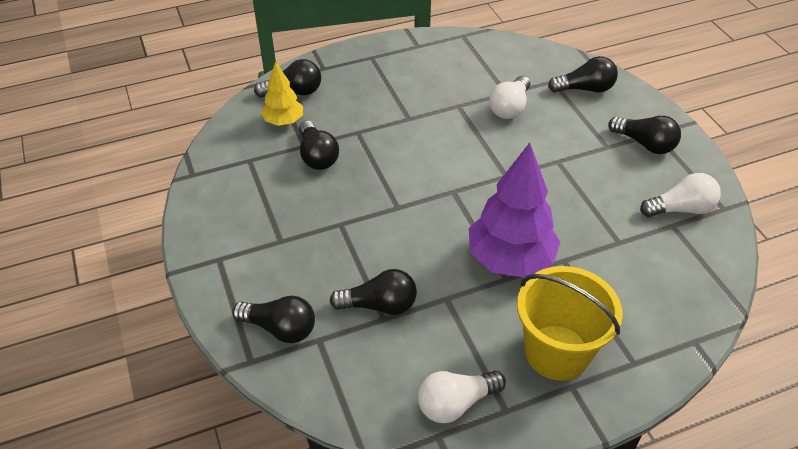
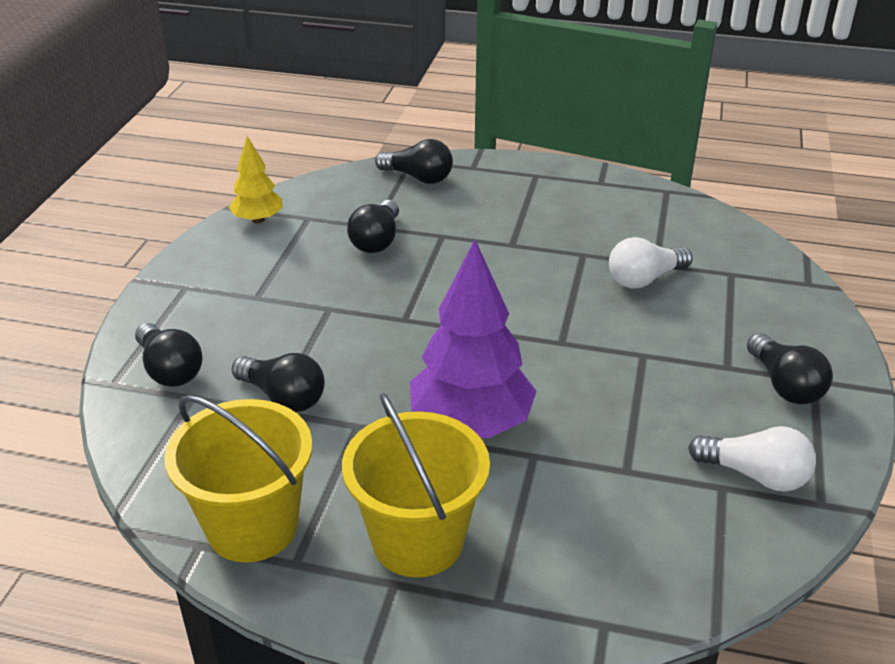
camera: 35 degrees right, 10 degrees down
(284, 121) = (379, 198): yellow tree -> yellow tree (258, 220)
(456, 403) = (252, 526): white light bulb -> yellow bucket
(585, 89) = (766, 297): black light bulb -> none

